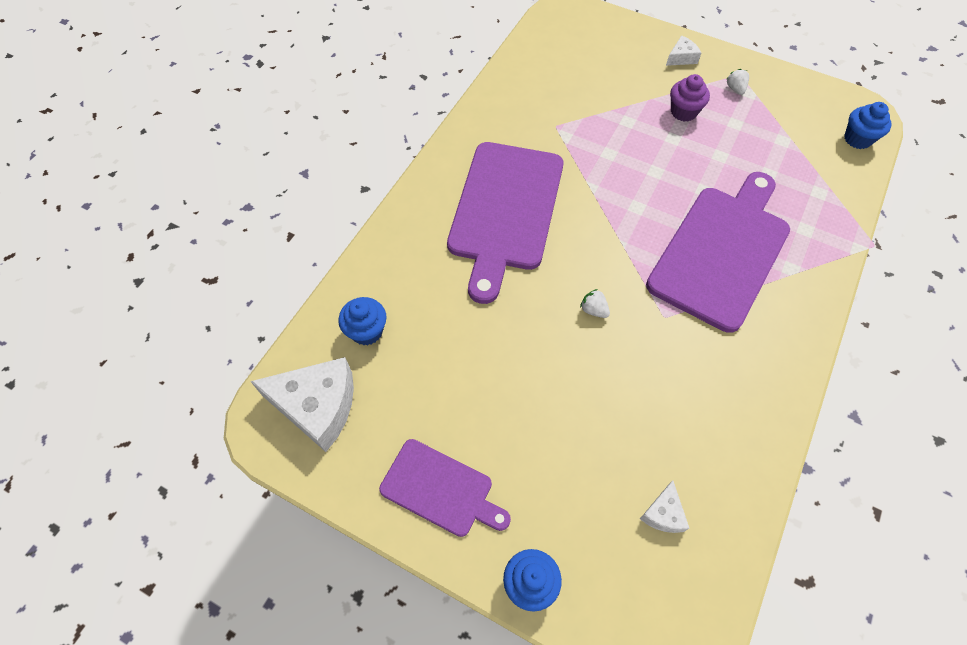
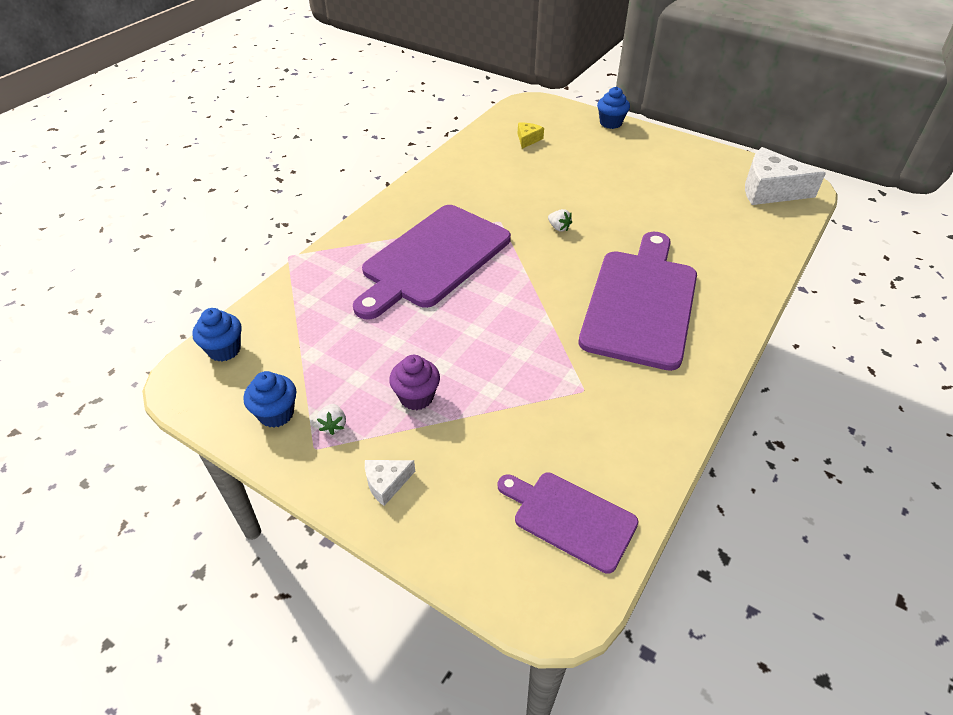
camera: 175 degrees left, 15 degrees down
(366, 331) = (749, 226): blue cupcake -> blue cupcake (276, 414)
(441, 489) = (669, 154): purple cutting board -> purple cutting board (570, 518)
(663, 513) = (528, 139): white cheese -> yellow cheese

